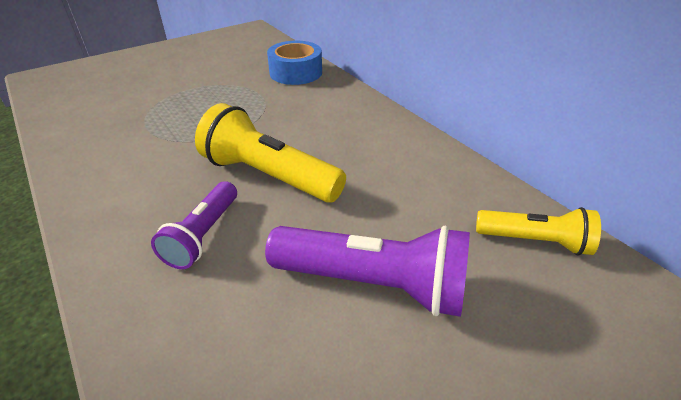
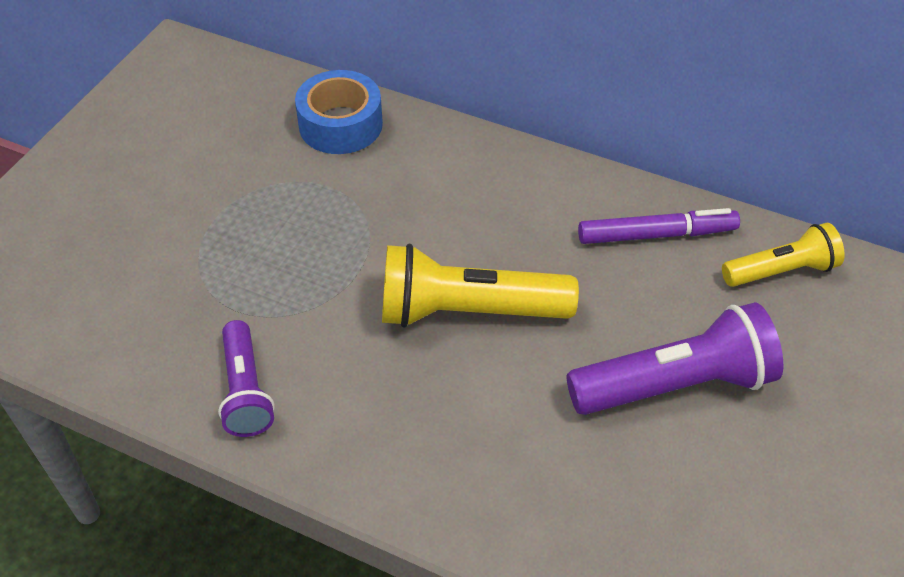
camera: 30 degrees left, 10 degrees up
(203, 235) = (471, 416): purple flashlight -> purple flashlight (246, 391)
(443, 181) = (656, 235): none -> purple marker

